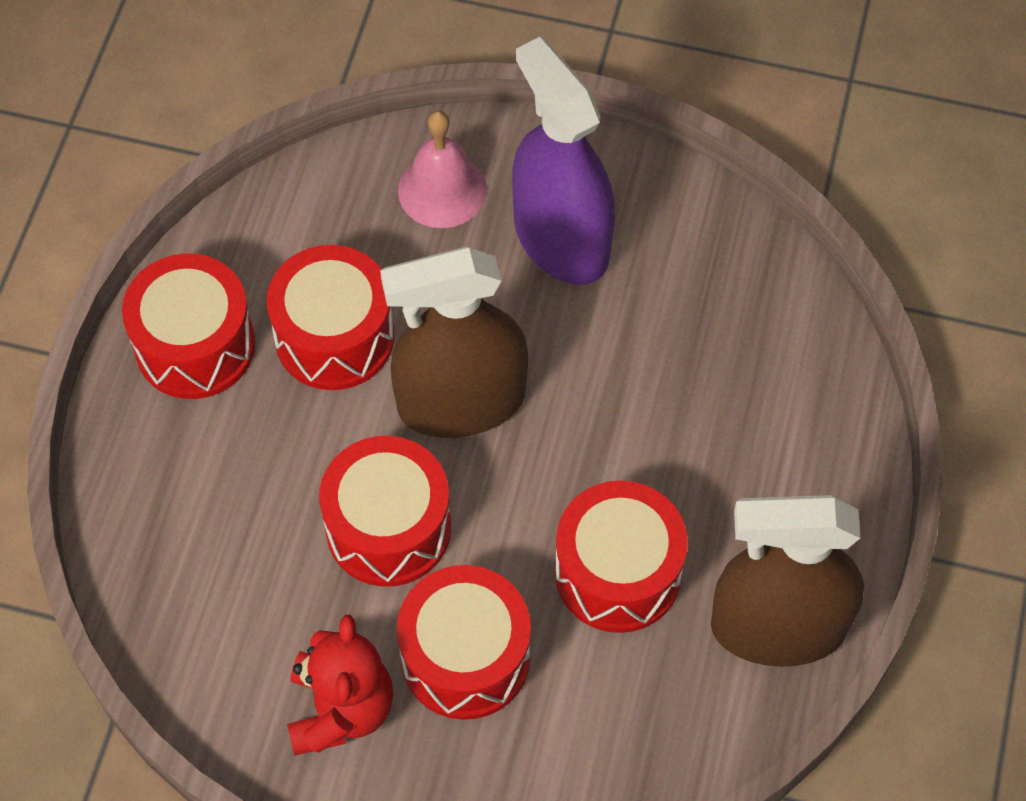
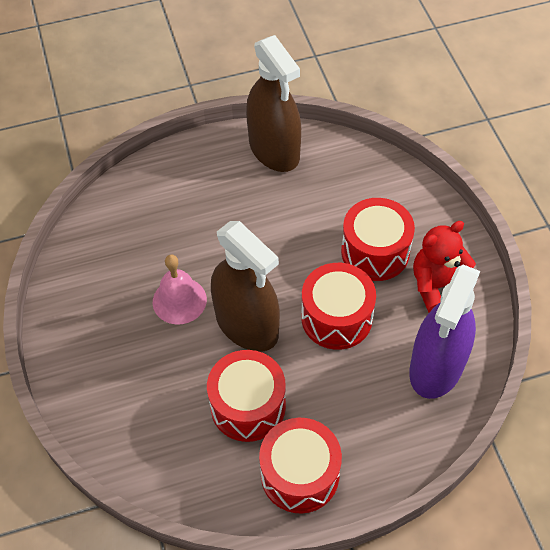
camera: 120 degrees left, 5 degrees down
(442, 190) = (120, 407): pink bell -> pink bell (179, 300)
(561, 239) = (119, 332): purple spray bottle -> purple spray bottle (436, 366)
(618, 573) = (291, 216): red drum -> none

